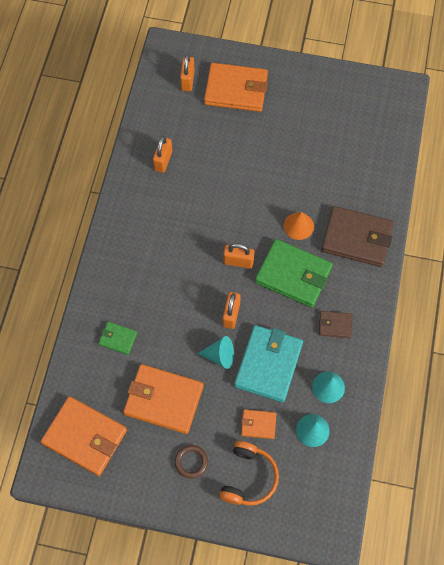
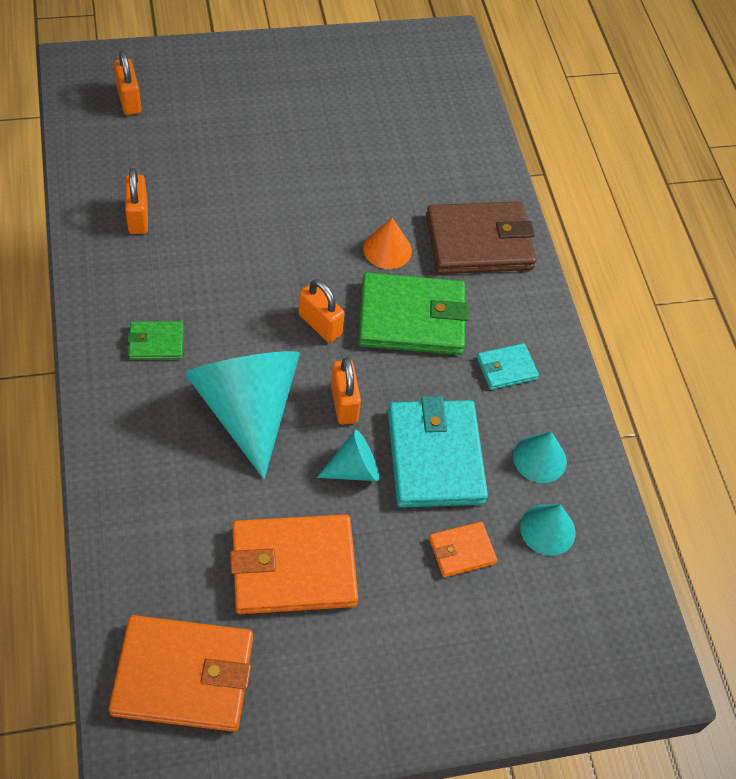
camera: 30 degrees left, 10 degrees down
(118, 339) = (175, 498): green wallet -> green wallet (156, 342)
(176, 300) = (247, 410): none -> turquoise cone
(191, 462) = (382, 648): brown ring -> none
(236, 90) = (209, 95): orange wallet -> none
(238, 261) = (320, 324): orange padlock -> orange padlock turned 60 degrees clockwise
(249, 477) = (485, 638): orange headphones -> none
(335, 325) = (506, 368): brown wallet -> turquoise wallet

